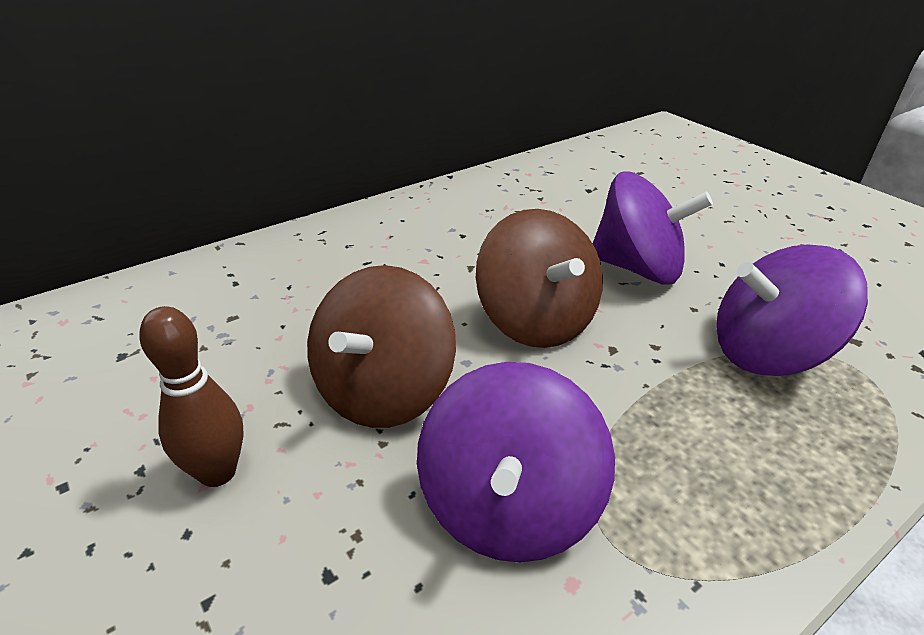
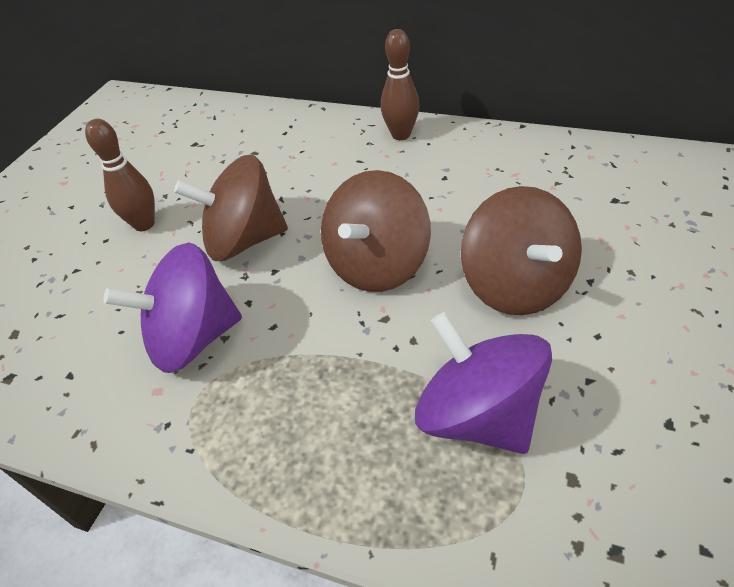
camera: 60 degrees right, 10 degrees up
(367, 225) = (401, 135): none -> brown bowling pin
(637, 268) = (515, 285): purple spinning top -> brown spinning top

